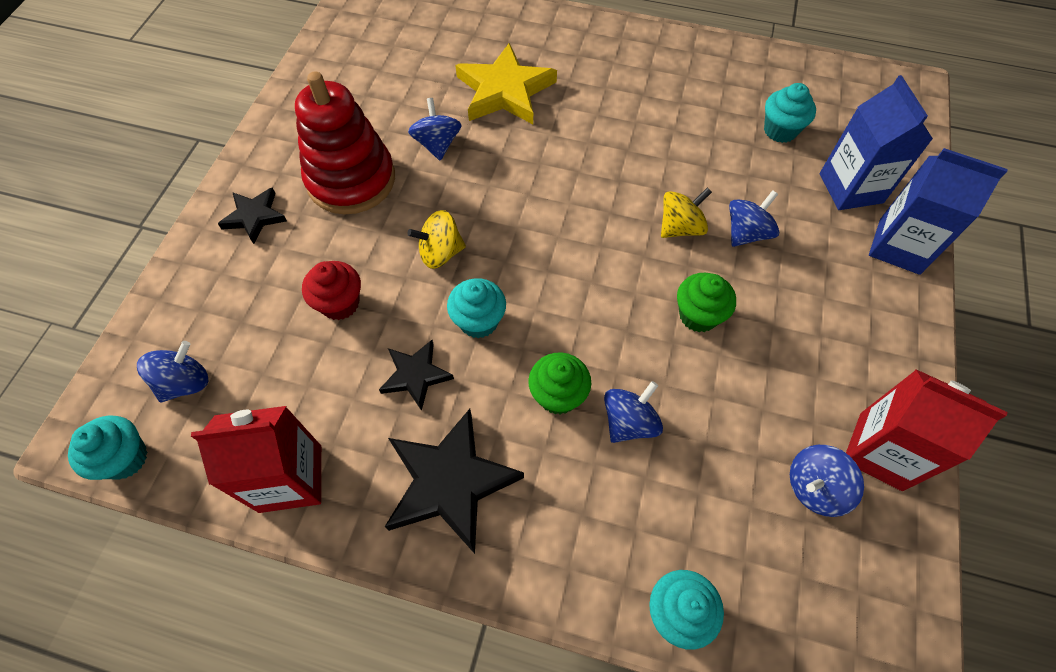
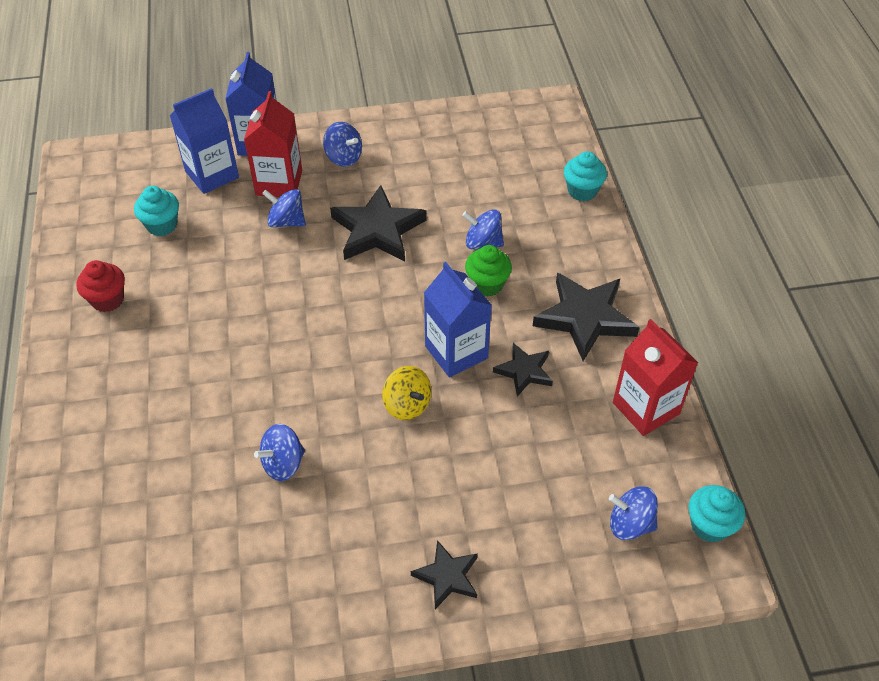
camera: 115 degrees left, 10 degrees down
(340, 303) = (495, 453): red cupcake -> red cupcake (108, 300)
(351, 180) = (362, 516): red stacking toy -> none
(478, 321) = (456, 352): turquoise cupcake -> blue carton
(504, 91) = (185, 438): yellow star -> none
(680, 227) = (300, 260): yellow spinning top -> none
(698, 315) = (377, 230): green cupcake -> black star
(814, 487) = (470, 152): blue spinning top -> blue spinning top (344, 157)
(880, 451) = (428, 130): red carton -> red carton (279, 183)

